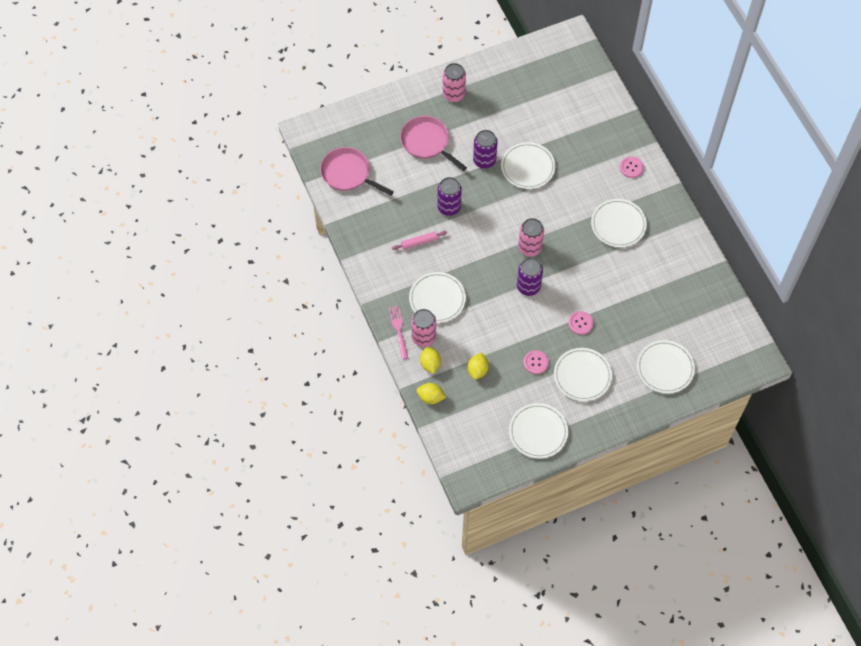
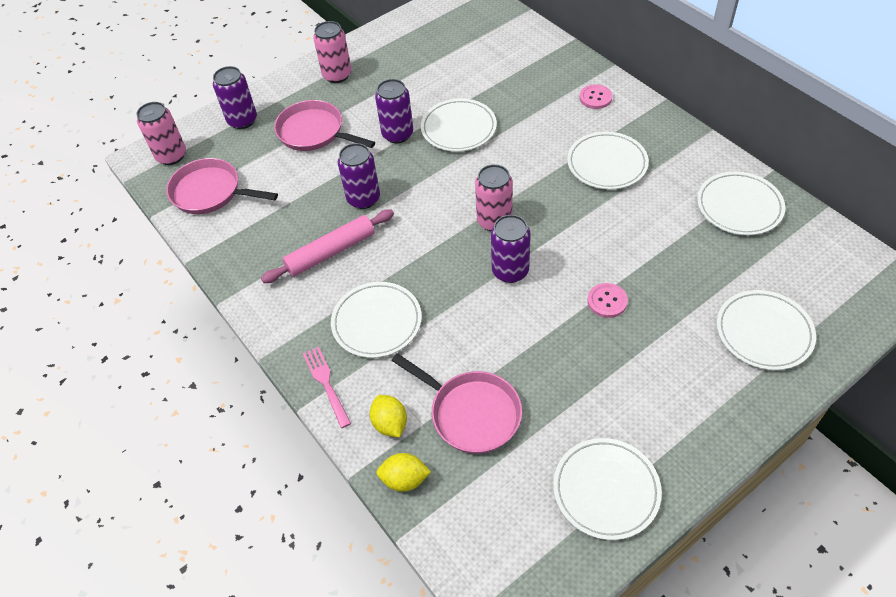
camera: 10 degrees left, 10 degrees down
(378, 118) = (242, 120): none -> purple can
(419, 242) = (331, 252): pink rolling pin -> pink rolling pin, size x1.68
(423, 337) = (369, 384): pink can -> pink can (171, 156)
(477, 370) = (471, 413): yellow lemon -> pink pan
(535, 362) = (560, 376): pink button -> none
(582, 376) = (642, 377): white plate -> white plate (739, 206)

